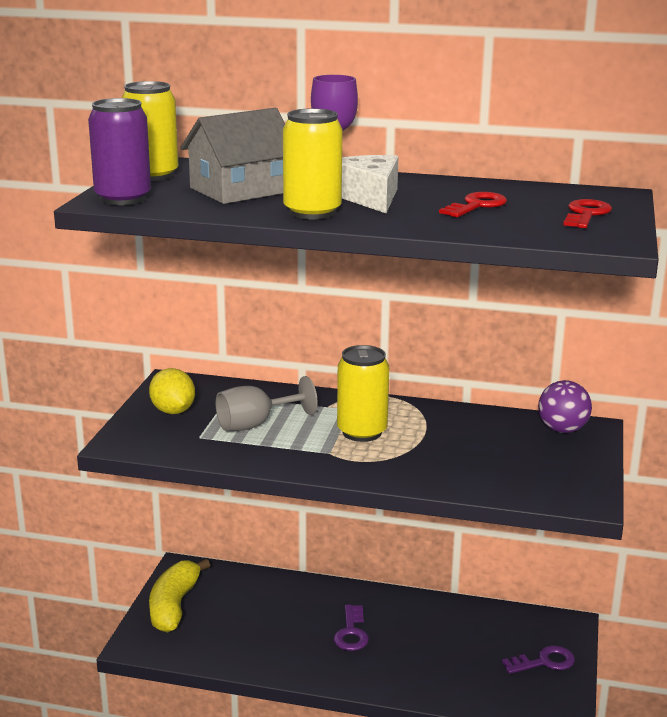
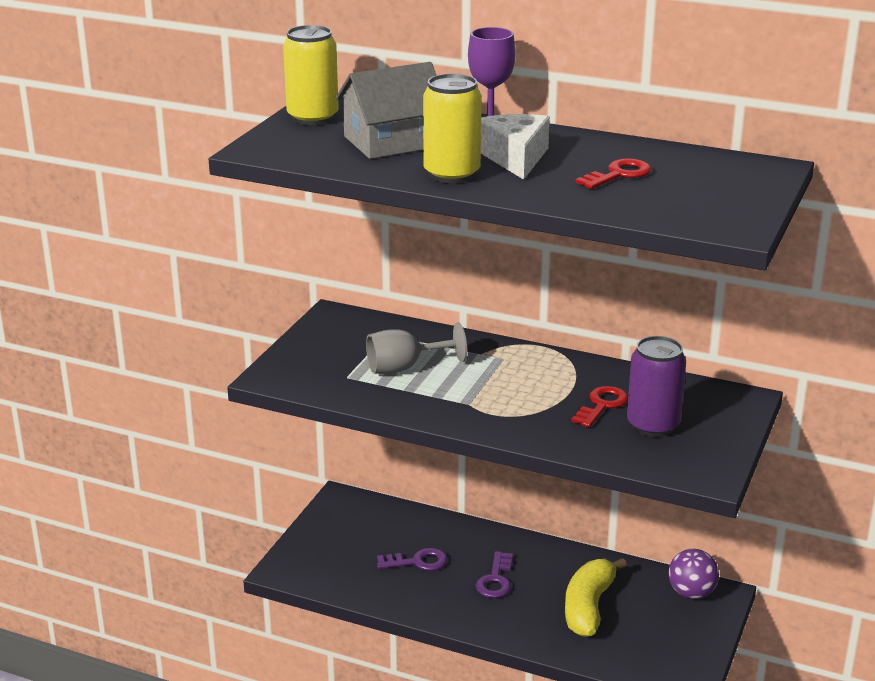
camera: 10 degrees right, 5 degrees up
(123, 199) = (276, 147): purple can -> purple can (653, 425)
(173, 411) = (328, 347): yellow lemon -> none
(174, 606) = (326, 536): yellow banana -> yellow banana (588, 607)
(362, 432) = (507, 384): yellow can -> none
(544, 662) = (683, 629): purple key -> purple key (417, 562)
(562, 430) = (713, 398): purple ball -> purple ball (691, 593)
(586, 214) = (725, 192): red key -> red key (602, 405)

